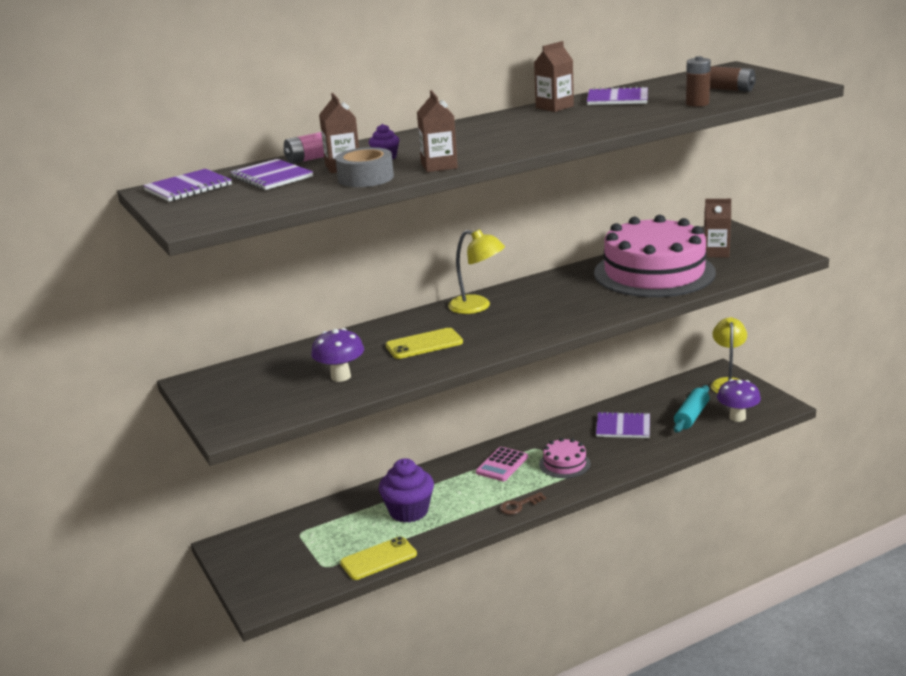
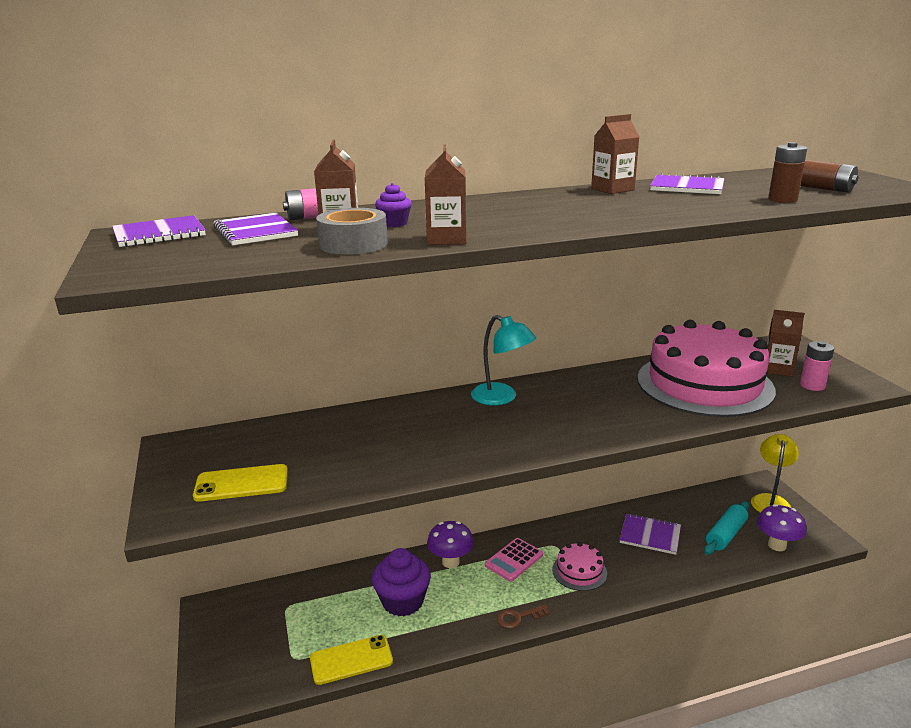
camera: 10 degrees right, 0 degrees up
(340, 376) = (322, 465): purple mushroom -> purple mushroom (450, 562)
(424, 344) = (428, 436): yellow phone -> yellow phone (241, 483)
(477, 307) = (501, 398): yellow lamp -> turquoise lamp
(746, 262) = (812, 385): none -> pink battery

